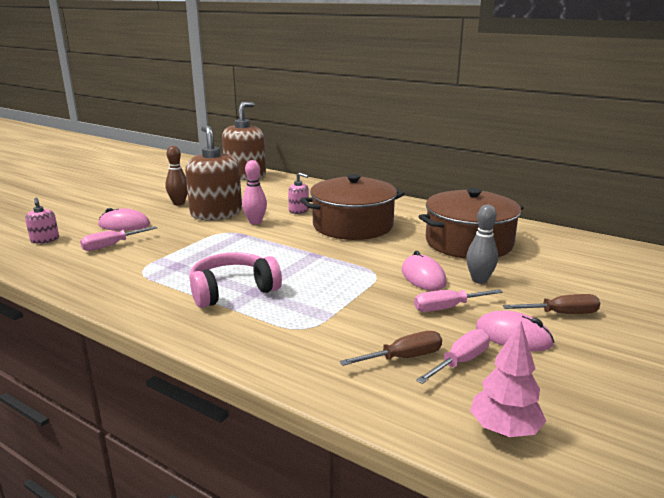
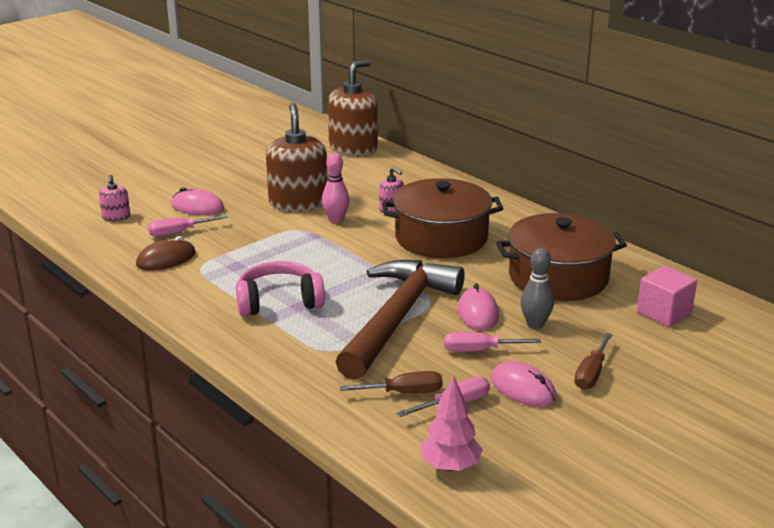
camera: 15 degrees right, 5 degrees up
(104, 268) = (166, 259): none -> brown mouse
(179, 203) = (263, 183): brown bowling pin -> none
(354, 290) = (397, 318): none -> brown hammer
(561, 314) = (591, 374): brown screwdriver -> brown screwdriver turned 105 degrees clockwise
(574, 258) = (664, 313): none -> pink cube

